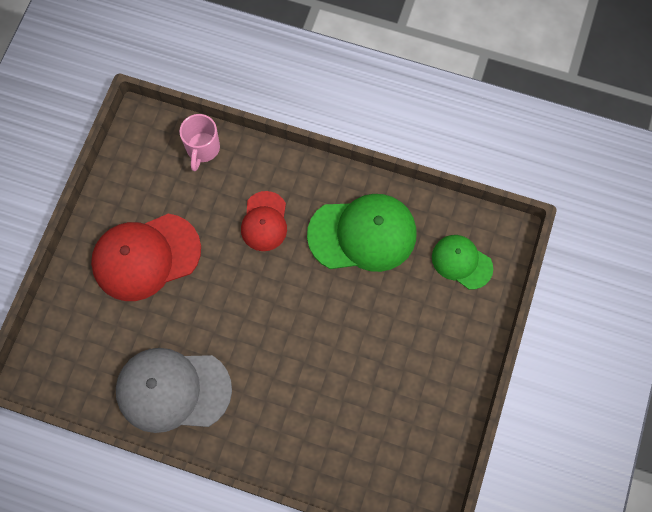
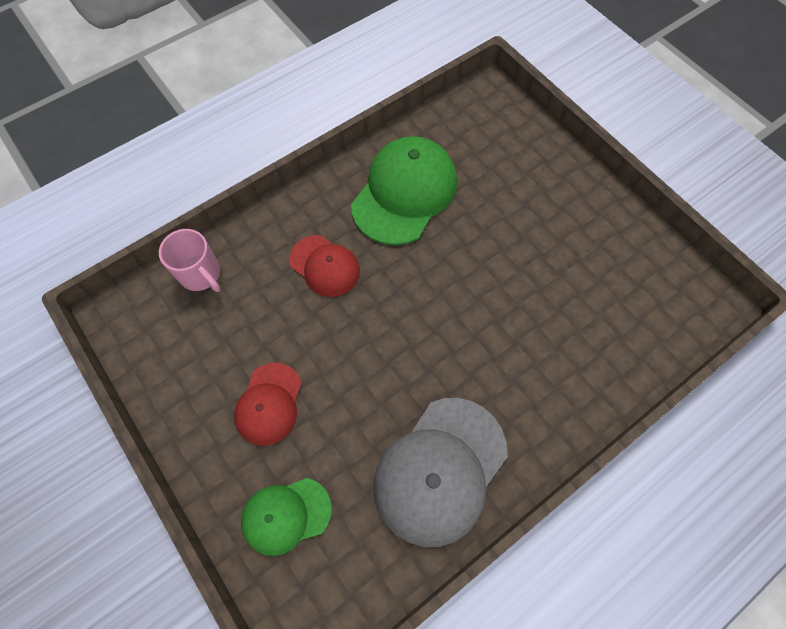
camera: 55 degrees left, 5 degrees down
(146, 257) = (269, 404): red cap -> red cap, size x0.58
(461, 262) = (489, 136): green cap -> green cap (286, 515)

